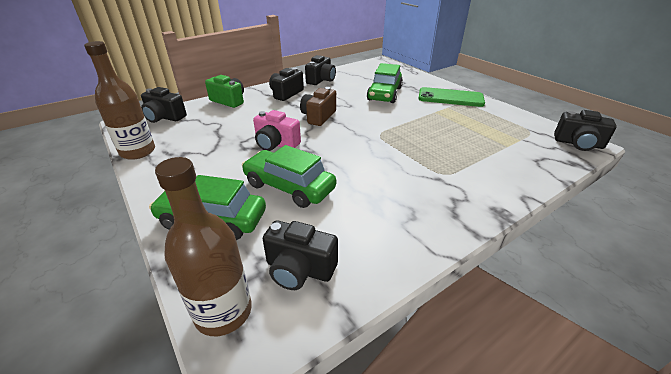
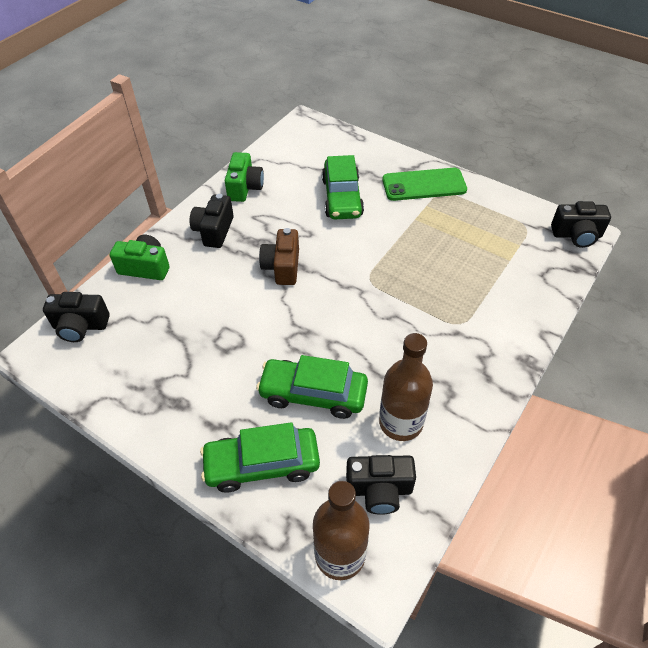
camera: 20 degrees left, 15 degrees up
(138, 152) = (97, 398): brown bottle -> brown bottle (401, 422)
(276, 144) = (259, 332): pink camera -> none
(321, 80) = (245, 187): black camera -> green camera

